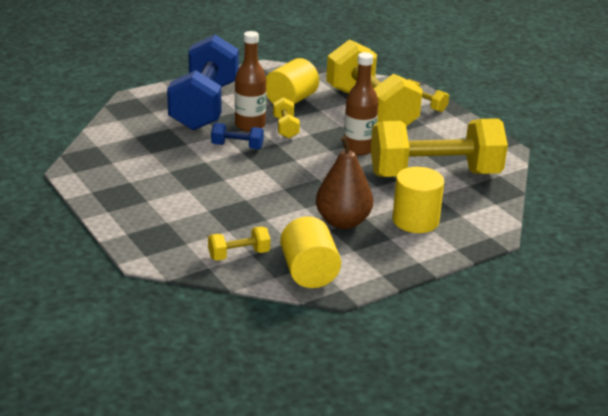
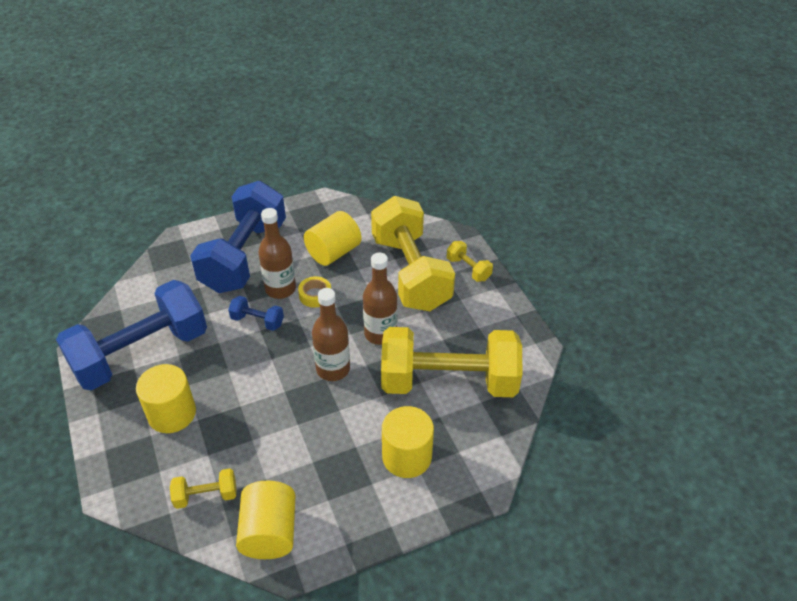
camera: 10 degrees right, 15 degrees up
(132, 172) = (141, 353): none -> blue dumbbell
(181, 207) = (172, 413): none -> yellow cylinder
(285, 128) = (315, 295): yellow dumbbell -> yellow tape
(323, 172) = (333, 369): none -> brown bottle
(343, 222) = (329, 451): brown pear -> none

